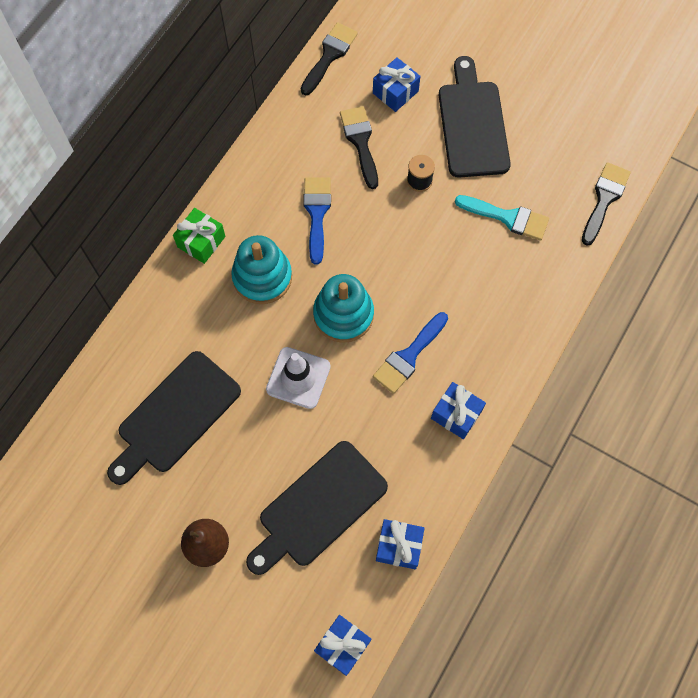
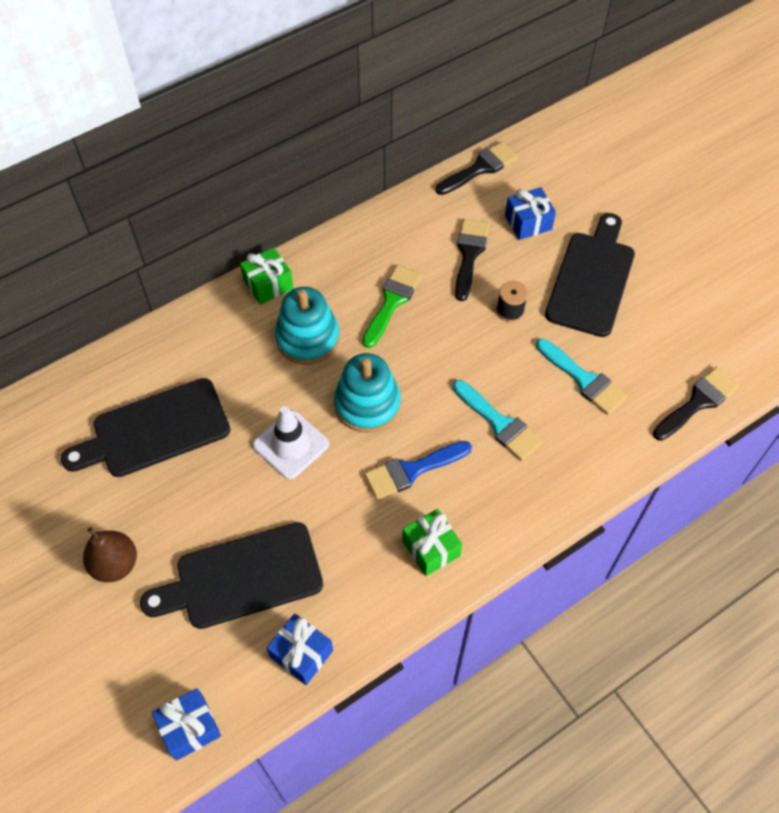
camera: 25 degrees right, 10 degrees down
(317, 213) = (392, 302): blue brush -> green brush
(456, 414) = (431, 548): blue gift -> green gift
(459, 285) = (499, 424): none -> turquoise brush

